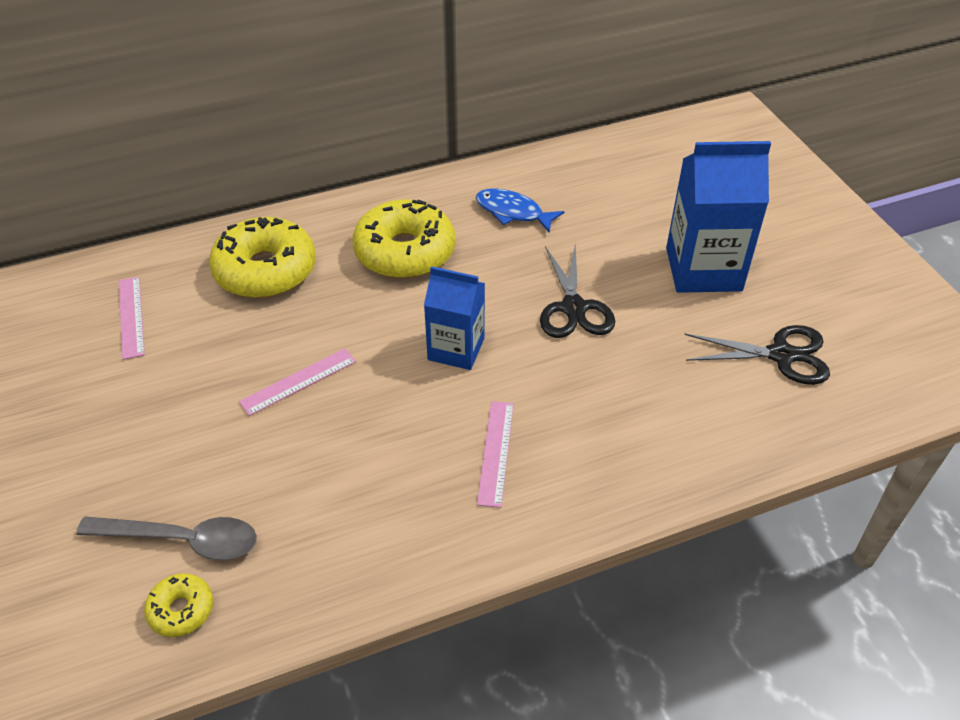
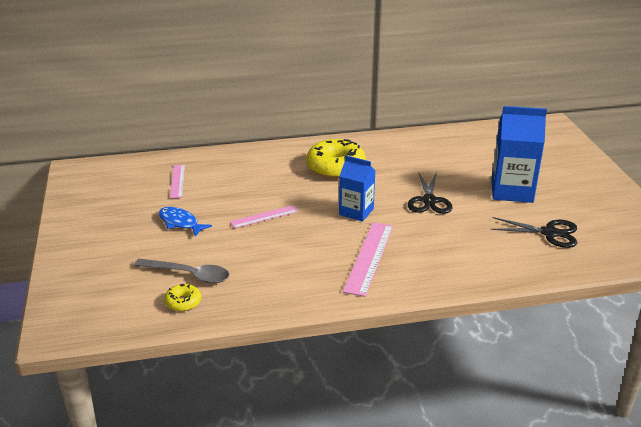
camera: 10 degrees right, 15 degrees down
(265, 270) = (255, 168): yellow donut -> none
(496, 452) = (369, 257): pink ruler -> pink ruler, size x1.64
(513, 212) = (403, 155): blue fish -> blue fish (180, 223)

